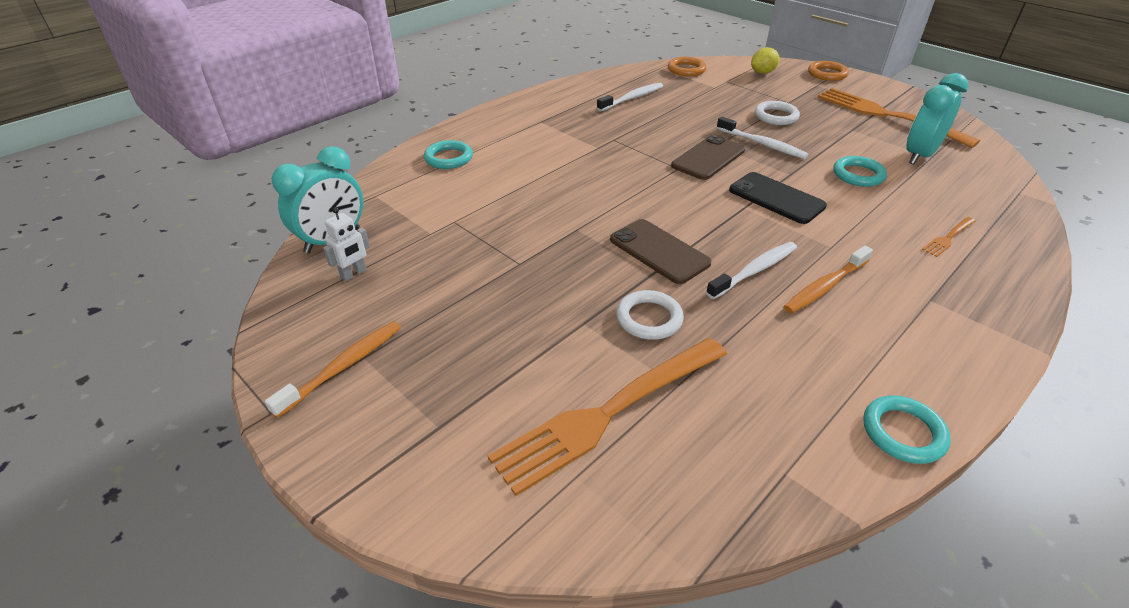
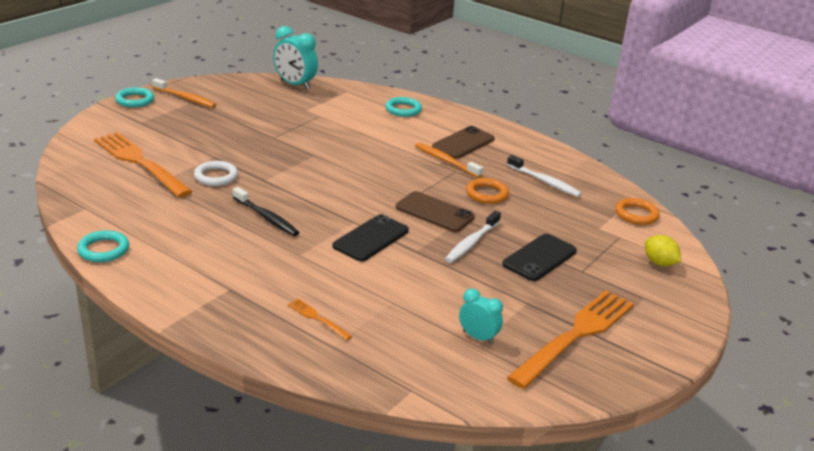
camera: 80 degrees right, 10 degrees down
(354, 274) = (262, 93): white robot -> none
(659, 251) = (289, 183): brown phone -> brown phone (463, 143)
(754, 271) = (266, 217): white toothbrush -> black toothbrush
(776, 116) = (539, 258): white ring -> black phone
(825, 286) = (247, 244): orange toothbrush -> orange toothbrush (446, 161)
(827, 74) = (685, 310): orange ring -> orange ring (487, 194)
(858, 175) = (424, 289): turquoise ring -> turquoise ring (135, 100)
(919, 155) = (478, 337): turquoise clock -> turquoise clock, size x0.60

